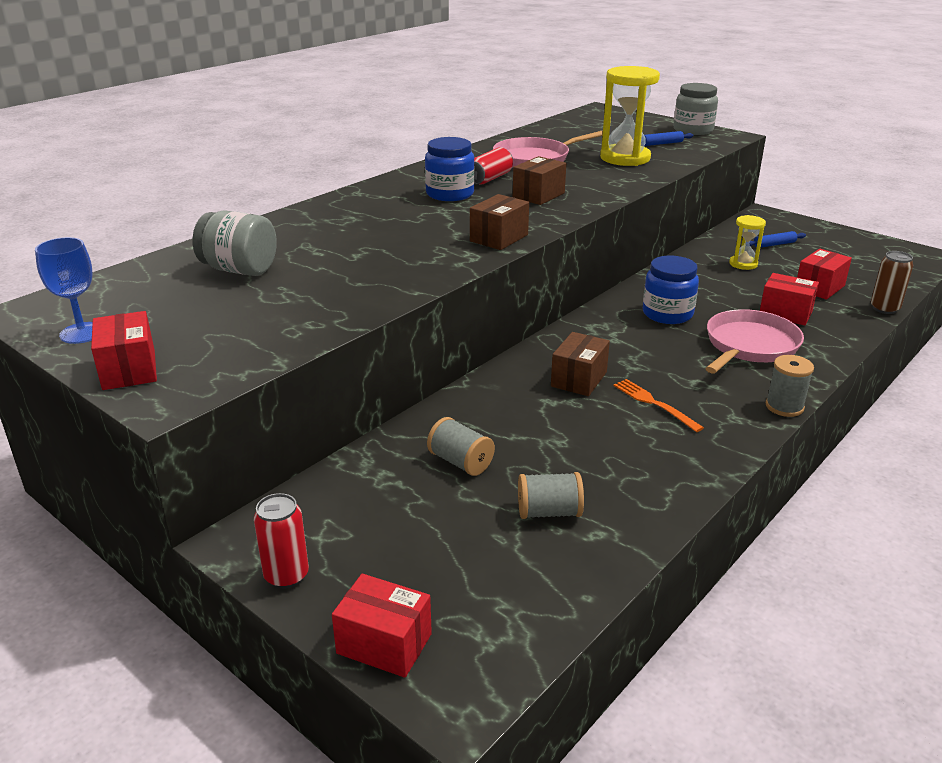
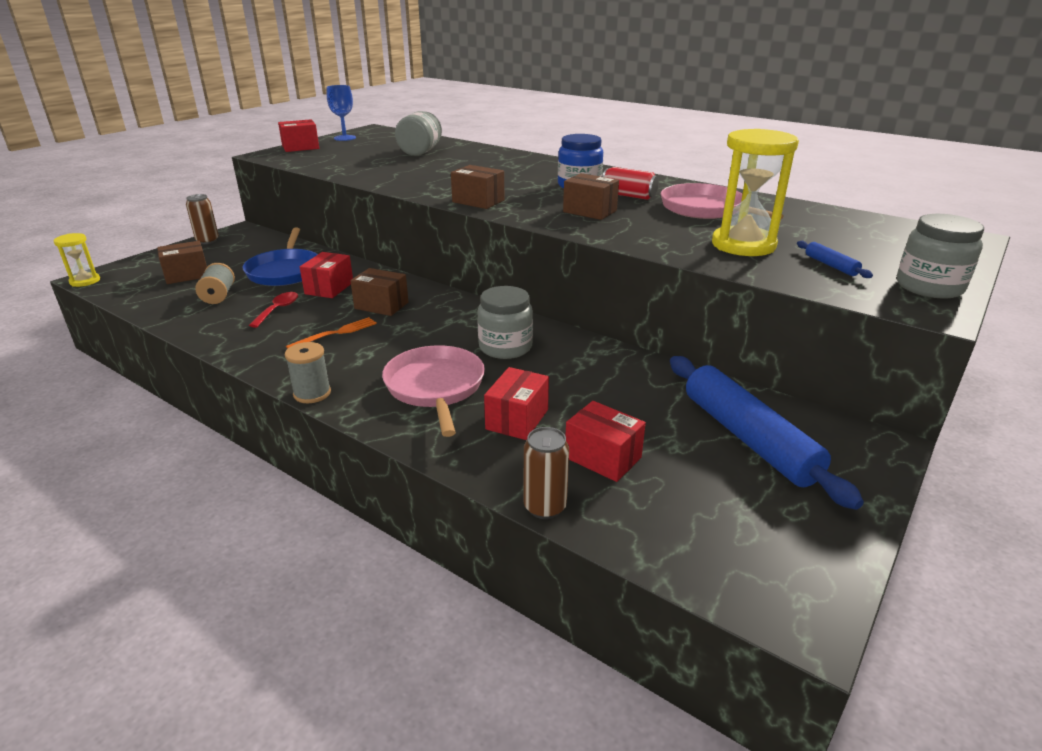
camera: 85 degrees right, 0 degrees up
(286, 575) = (207, 241): red can -> brown can
(384, 644) = (143, 262): red box -> red box (329, 288)
(460, 462) = (285, 271): grey spool -> blue pan
(461, 565) = (187, 275): none -> brown box
(594, 451) = (278, 310): none -> red spoon
(667, 314) = (505, 347): blue jar -> grey jar
(743, 264) = (660, 404): yellow hourglass -> yellow hourglass (85, 281)
(749, 346) = (435, 387): pink pan -> pink pan turned 135 degrees counterclockwise
(774, 244) = (748, 438): blue rolling pin -> blue rolling pin, size x2.45

